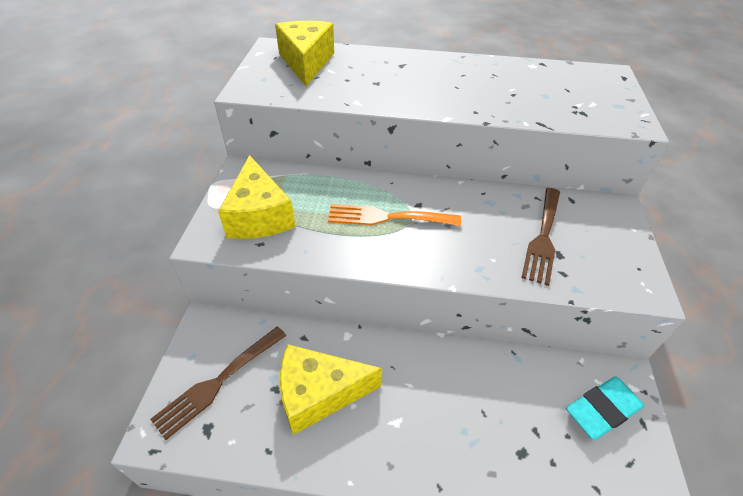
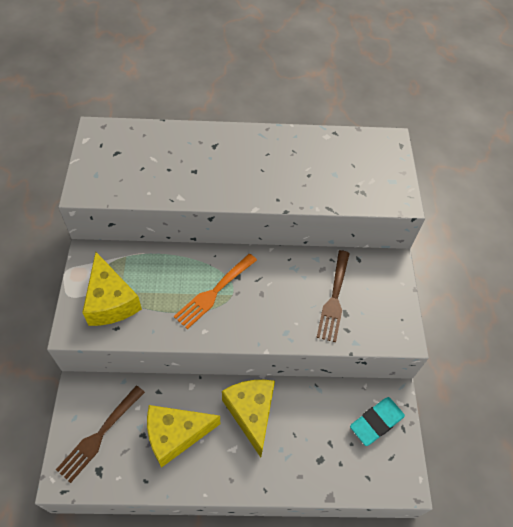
camera: 10 degrees left, 10 degrees up
(306, 62) = (130, 150): yellow cheese -> yellow cheese (251, 413)
(388, 217) = (214, 292): orange fork -> orange fork turned 45 degrees counterclockwise

